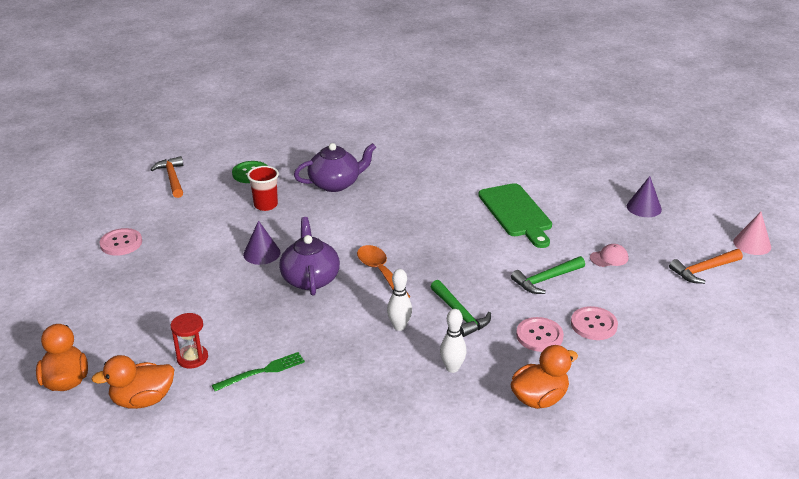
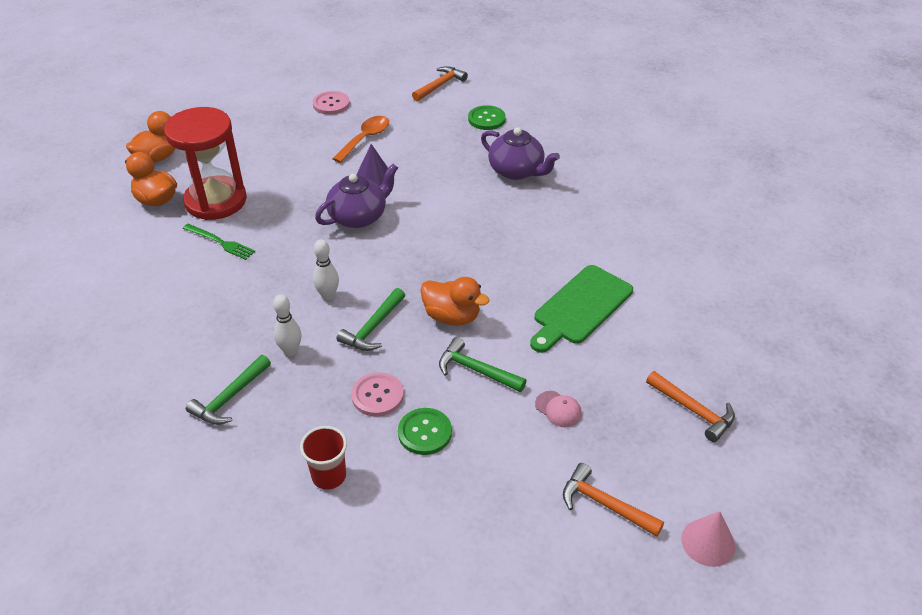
camera: 60 degrees right, 10 degrees up
(192, 358) = (216, 201): red hourglass -> red hourglass, size x2.25
(266, 205) = (445, 148): red cup -> red cup (329, 476)
(380, 272) = (400, 253): orange spoon -> orange spoon (365, 139)
(484, 420) = (230, 397): none -> green hammer
(539, 398) = (281, 426): orange duck -> orange duck (452, 316)
(593, 325) = (425, 432): pink button -> green button
(644, 207) = (693, 410): purple cone -> orange hammer

